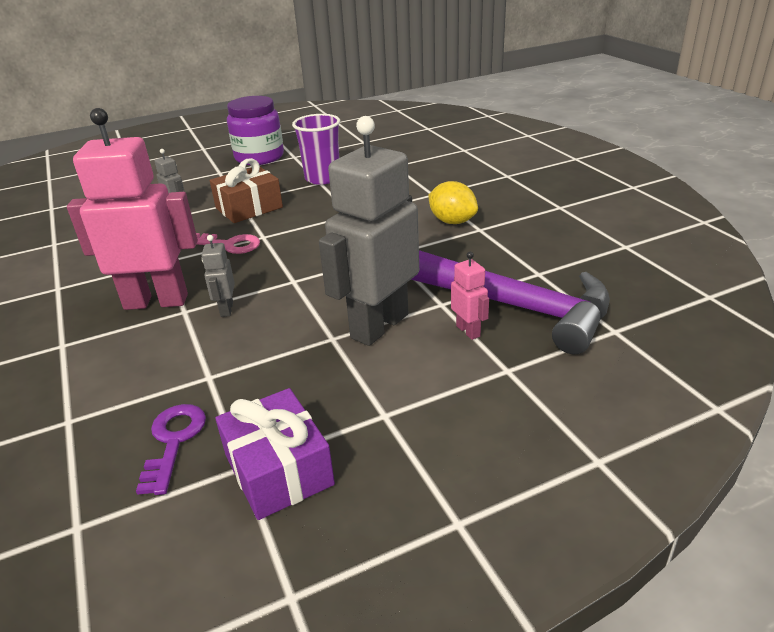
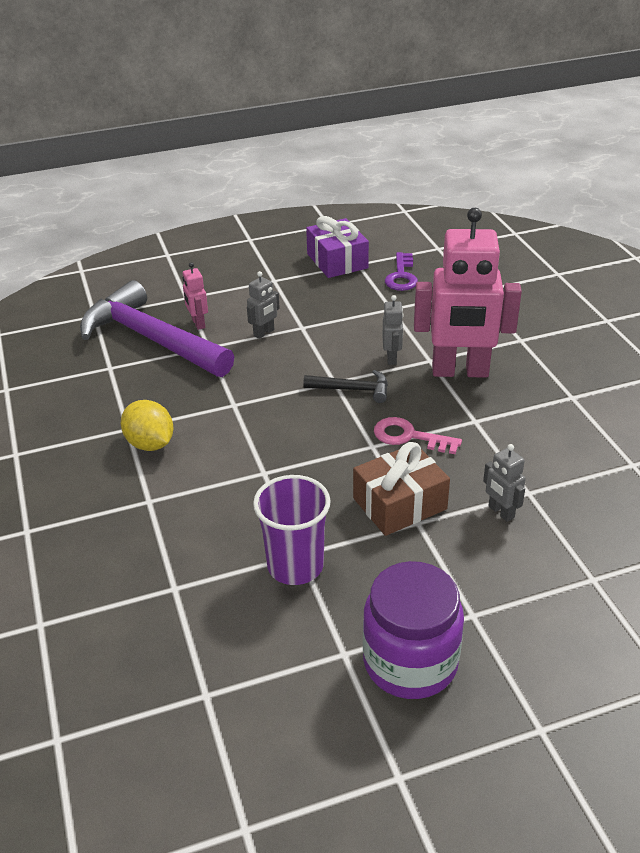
camera: 175 degrees left, 5 degrees up
(275, 275) = (352, 389): none -> black hammer
(379, 326) = (264, 333): grey robot -> grey robot, size x0.42

